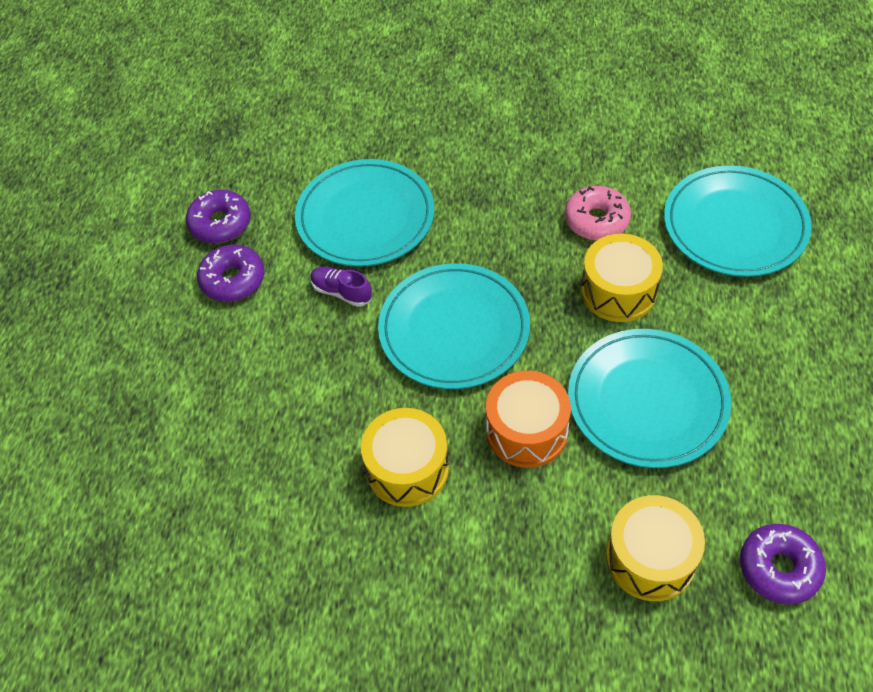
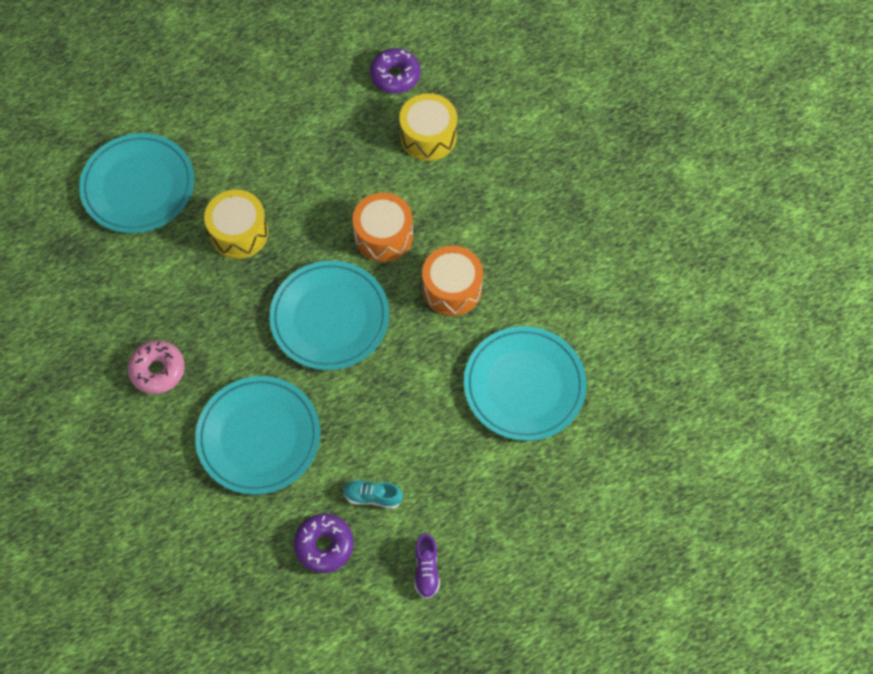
camera: 125 degrees left, 10 degrees up
(233, 280) = (372, 496): purple donut -> turquoise shoe
(341, 292) = (339, 410): purple shoe -> purple shoe (426, 569)
(407, 468) = (452, 288): yellow drum -> orange drum
(596, 220) = (178, 274): pink donut -> pink donut (157, 370)
(647, 401) = (321, 180): turquoise plate -> turquoise plate (524, 385)

